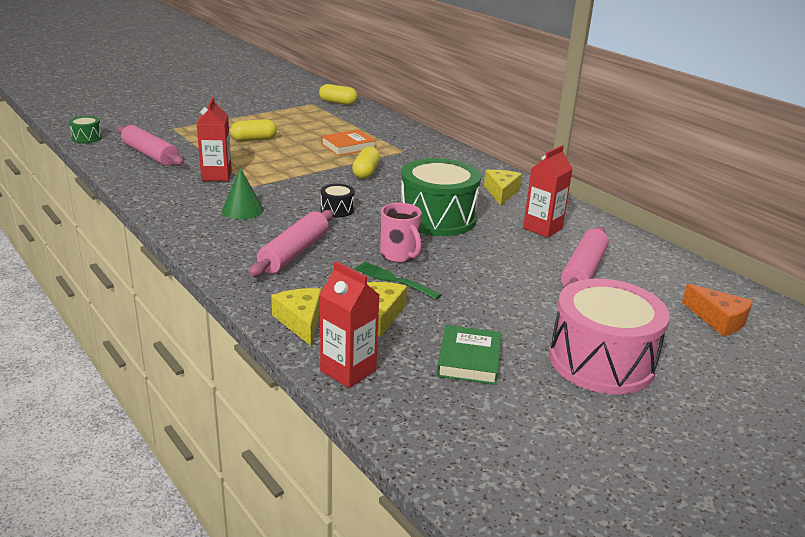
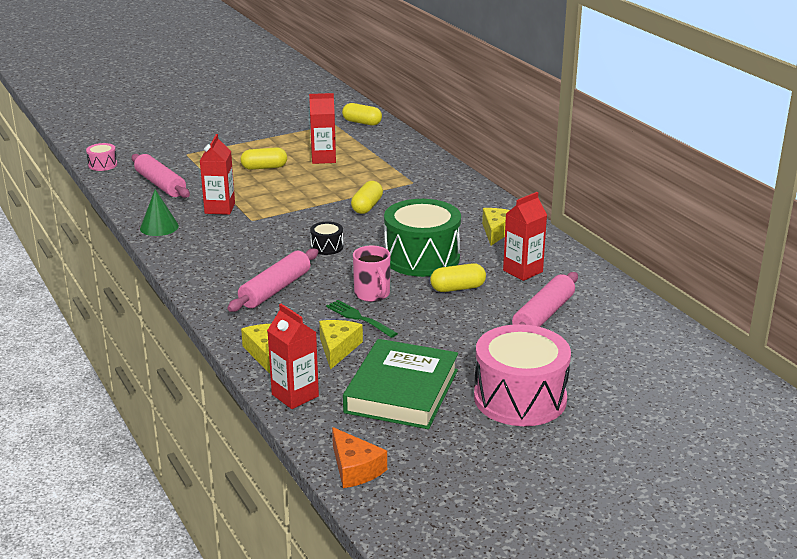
camera: 10 degrees right, 0 degrees up
(87, 138) = (103, 165): green drum -> pink drum
(242, 210) = (237, 245): green cone -> green cone (159, 227)
(310, 131) = (323, 158): none -> red carton
(348, 146) = (357, 176): orange book -> none
(469, 359) = (402, 391): green book -> green book, size x1.73
(485, 246) = (457, 288): none -> yellow capsule
(718, 319) = (651, 366): orange cheese -> orange cheese (355, 468)

